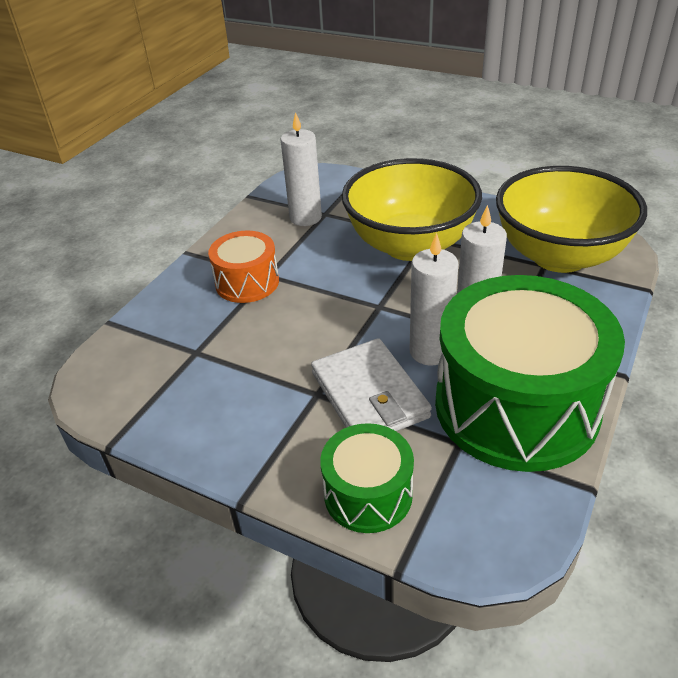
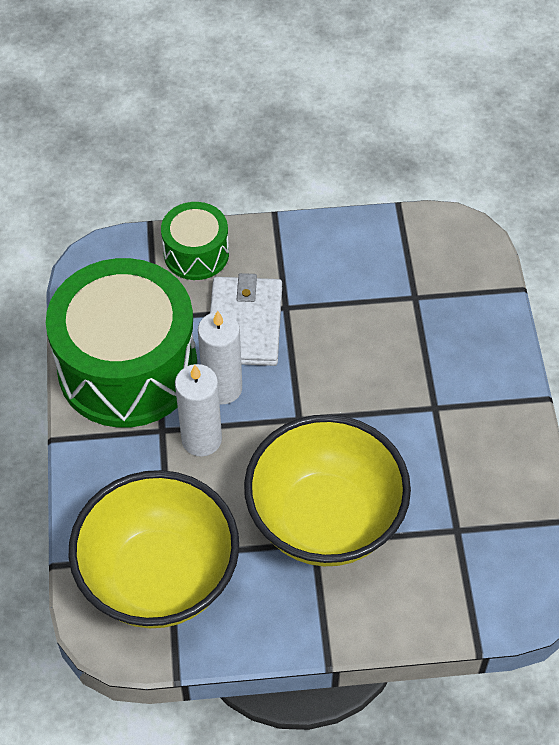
camera: 145 degrees right, 15 degrees up
(247, 282) = (445, 388): orange drum -> none
(305, 217) = (472, 511): white candle -> none
(369, 395) = (245, 324): white wallet -> white wallet turned 60 degrees clockwise

